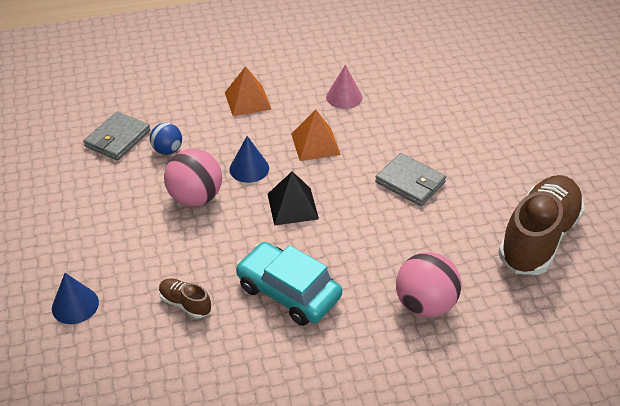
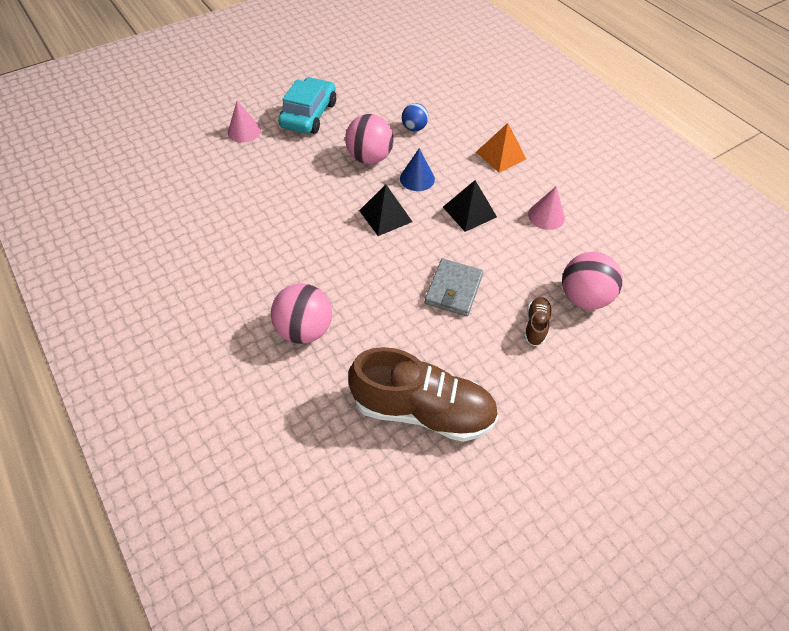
camera: 70 degrees right, 10 degrees up
(75, 305) = (244, 131): blue cone -> pink cone
(118, 139) = (413, 99): grey wallet -> none
(185, 304) = (261, 183): brown shoe -> brown shoe (536, 326)
(288, 292) = (290, 237): turquoise car -> turquoise car (309, 115)
(315, 144) = (469, 211): orange pyramid -> black pyramid
(446, 106) = (583, 297): none -> pink ball

